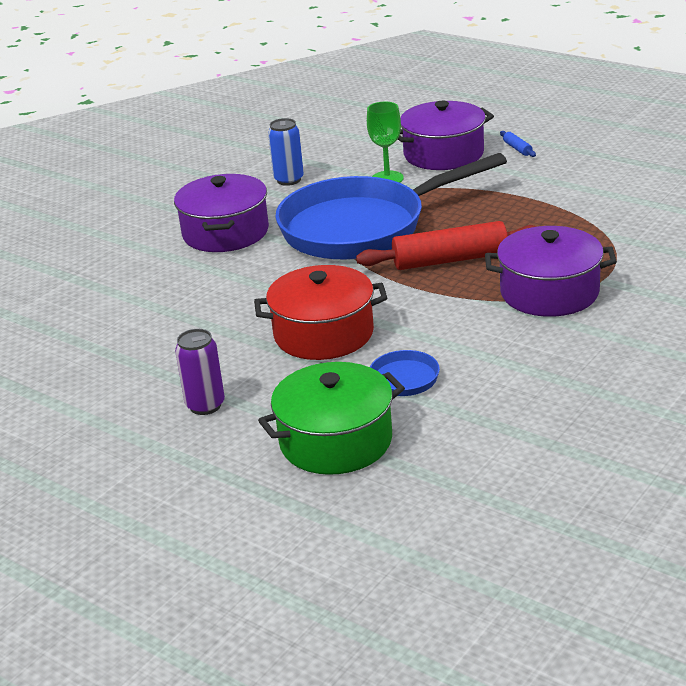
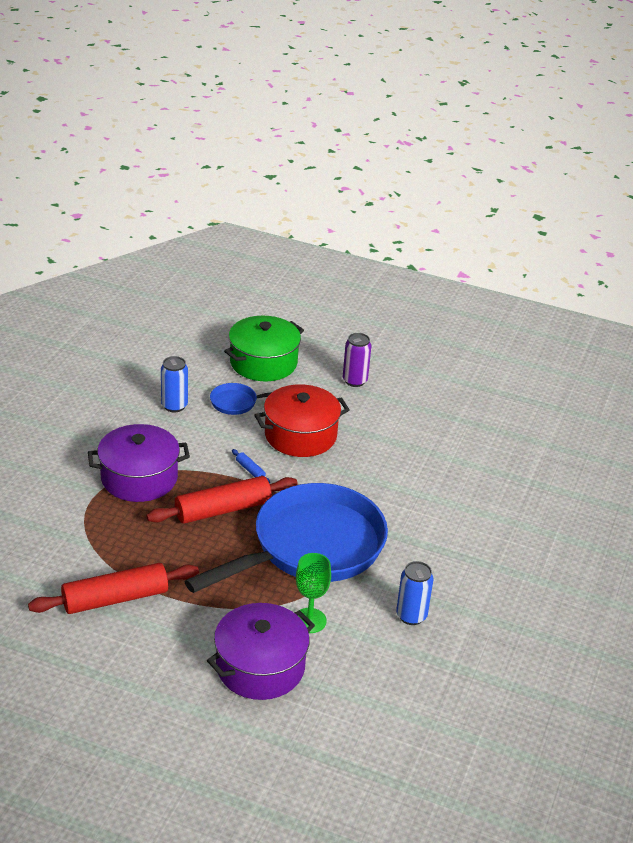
camera: 160 degrees right, 5 degrees up
(225, 232) = (432, 537): purple pot -> none
(493, 378) = (174, 406): none -> blue can
(517, 149) = (179, 679): blue rolling pin -> blue rolling pin (250, 470)
(576, 195) = (115, 598): none -> red rolling pin

